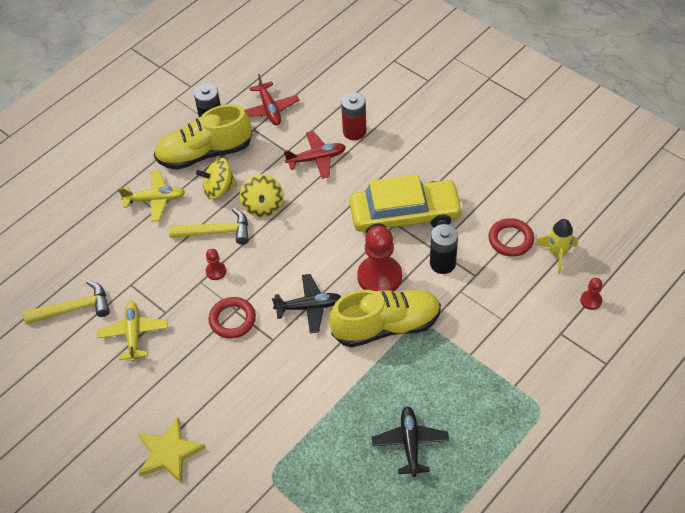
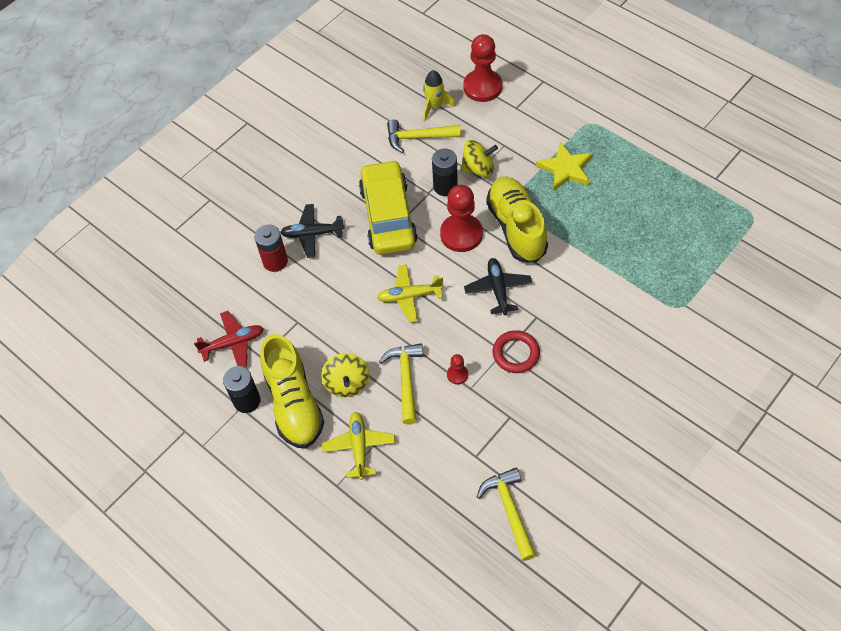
camera: 90 degrees left, 5 degrees up
(134, 334) = (538, 444): yellow plane -> yellow plane (409, 296)
(169, 452) = (667, 393): yellow star -> yellow star (565, 168)
(263, 206) = (372, 338): yellow spinning top -> yellow spinning top (478, 169)
(316, 159) = (310, 294): red plane -> none
(410, 444) = (632, 208): black plane -> black plane (312, 234)
(510, 240) = (418, 137): red ring -> yellow hammer
(591, 300) = (482, 87): red pawn -> red pawn, size x2.16

